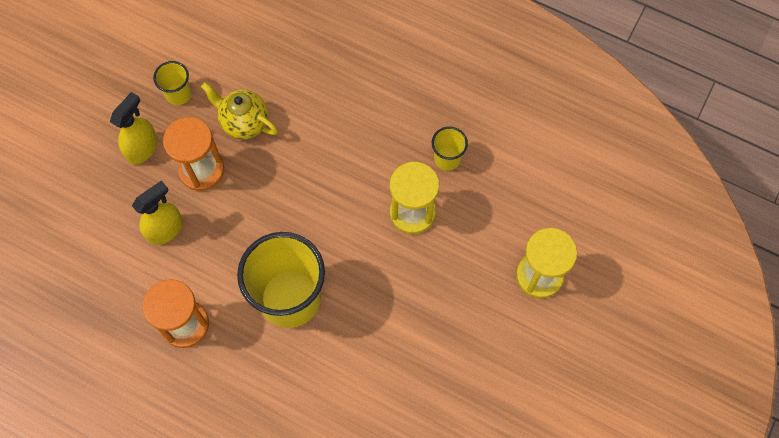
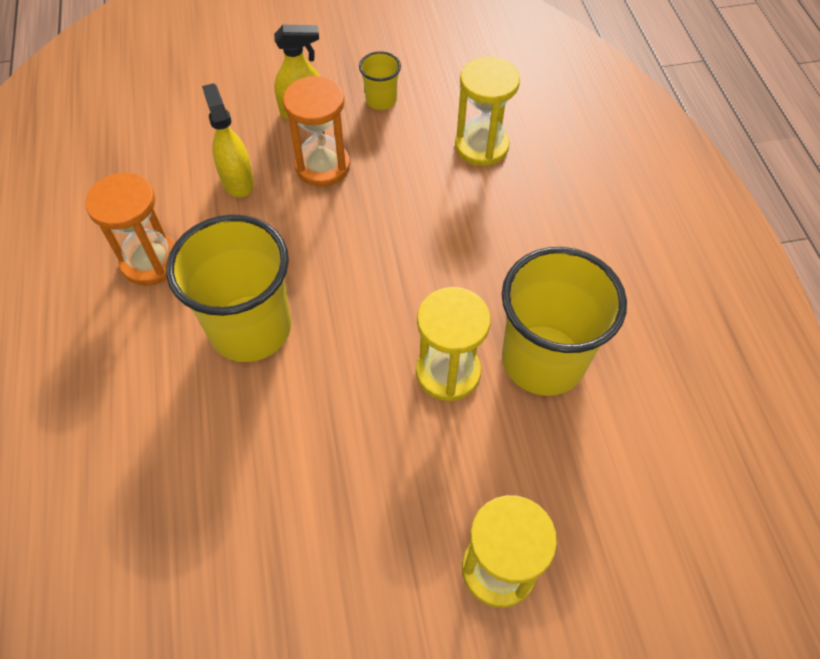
camera: 50 degrees right, 10 degrees down
(165, 229) = (237, 181): yellow spray bottle -> yellow spray bottle turned 120 degrees counterclockwise
(244, 122) = (402, 163): yellow teapot -> none
(273, 67) = (481, 146): none -> yellow hourglass
(447, 158) = (543, 360): yellow cup -> yellow cup, size x2.17

